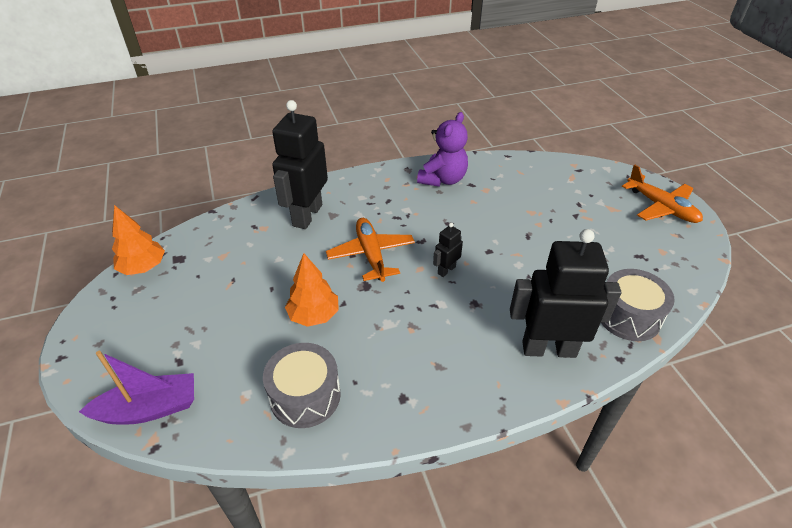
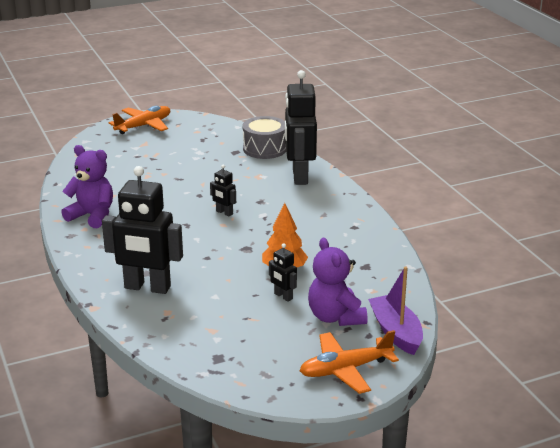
camera: 95 degrees left, 15 degrees down
(143, 267) = (233, 378): orange tree -> none
(203, 353) = (335, 317): none -> purple teddy bear
(260, 310) = (283, 296): none -> black robot
(305, 396) = (363, 264): grey drum -> none
(371, 255) = (207, 248): orange plane -> orange plane (345, 369)

